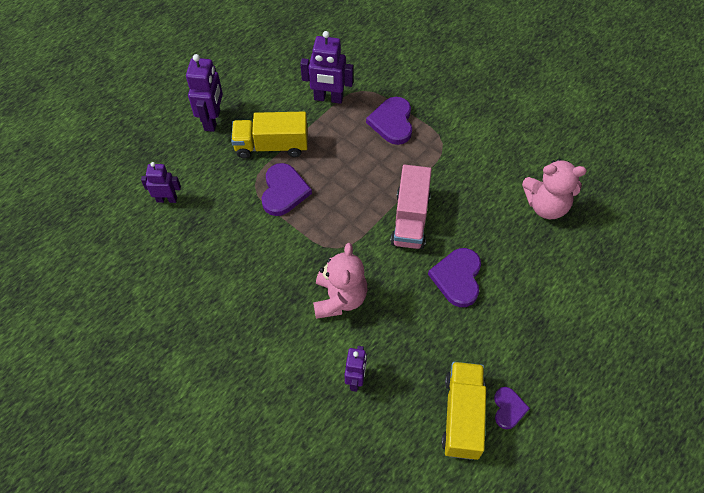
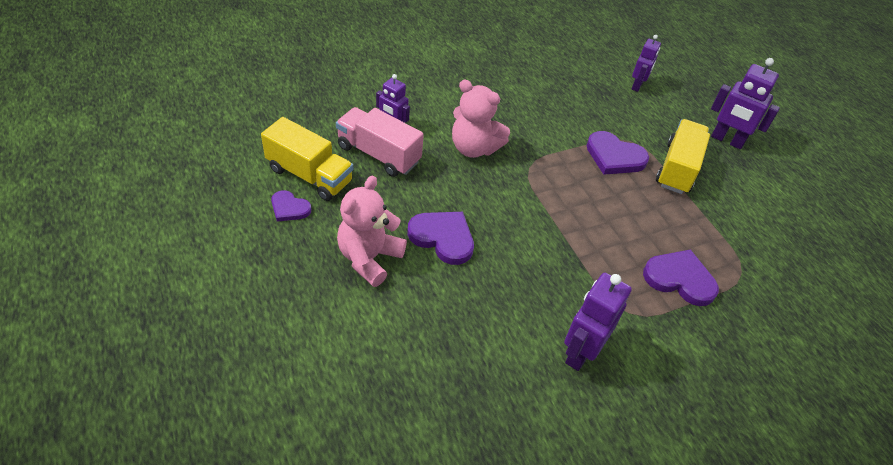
camera: 110 degrees right, 10 degrees down
(328, 98) = (735, 237): purple robot -> purple robot (580, 352)
(410, 219) = (534, 234): pink truck -> pink truck (378, 154)
(546, 205) = (487, 371): pink teddy bear -> pink teddy bear (369, 258)

